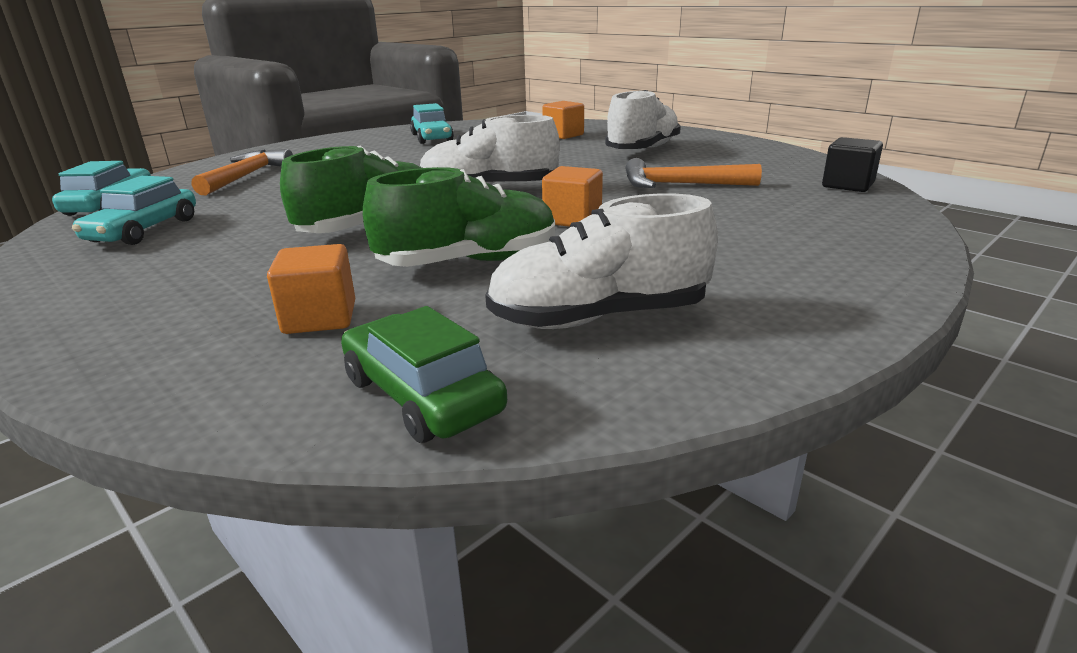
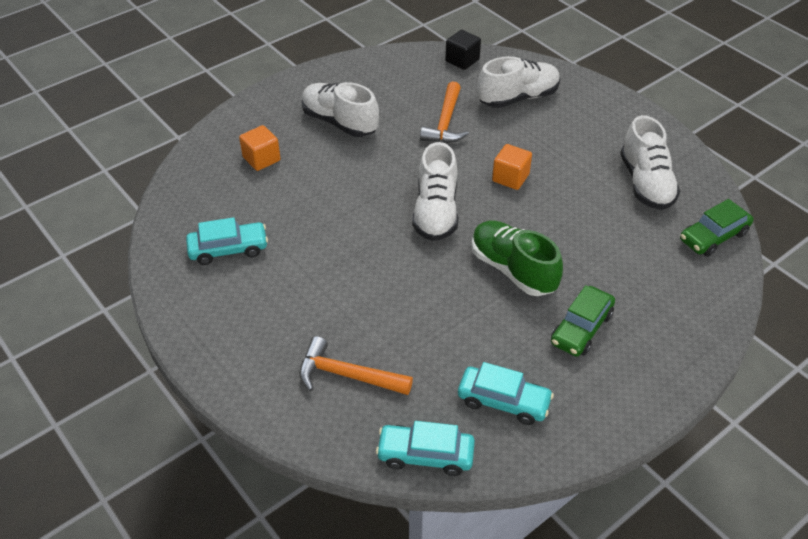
camera: 85 degrees left, 20 degrees up
(230, 267) = (581, 328): none -> green car
(320, 318) = (649, 276): orange cube -> none
(469, 262) = (578, 223): green shoe -> none
(788, 217) = (518, 98): none -> white shoe

